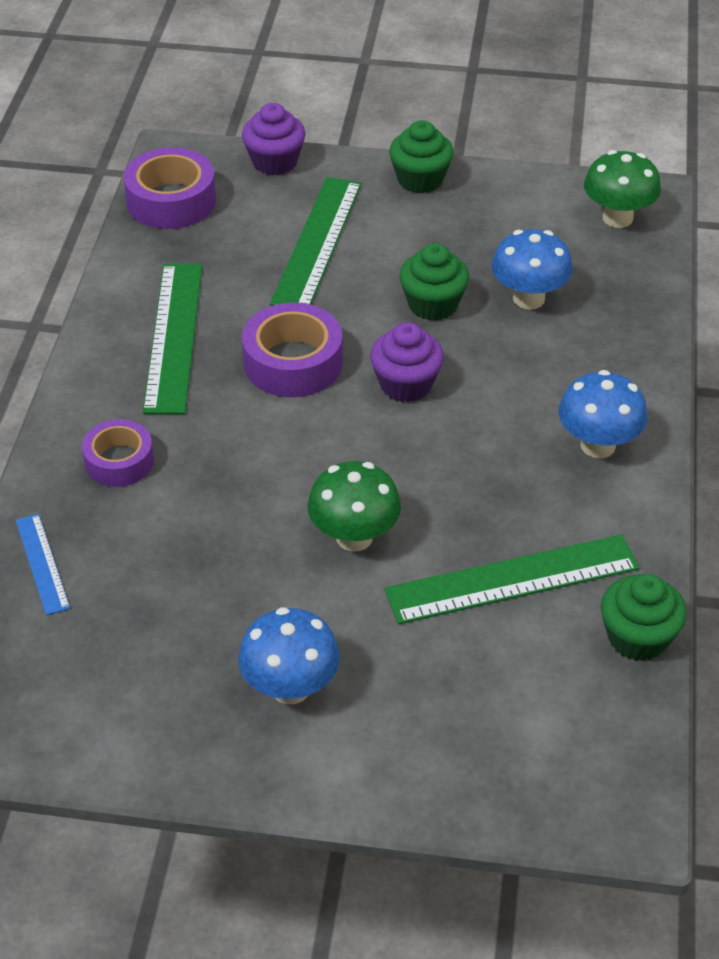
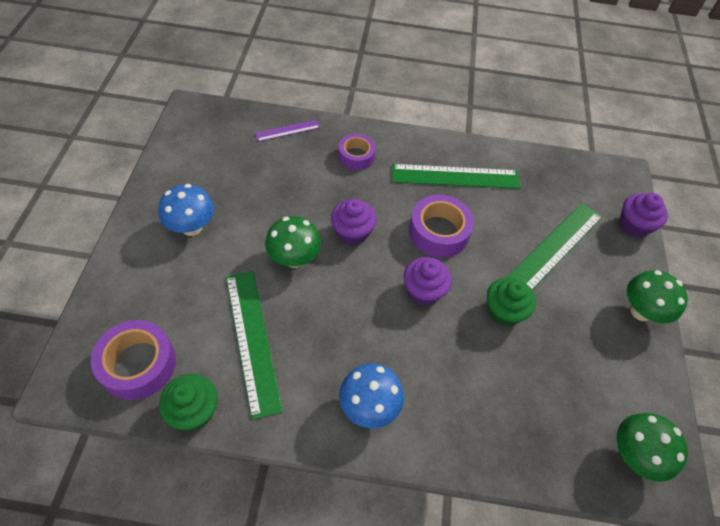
camera: 85 degrees right, 10 degrees up
(42, 563) = (287, 130): blue ruler -> purple ruler
(171, 201) = (578, 173): purple tape -> purple tape (138, 364)
(296, 465) = (352, 232): none -> purple cupcake
(318, 242) = (555, 247): green ruler -> green ruler turned 60 degrees counterclockwise
(420, 179) = (641, 311): green cupcake -> green mushroom
(528, 298) = (520, 375): blue mushroom -> none

